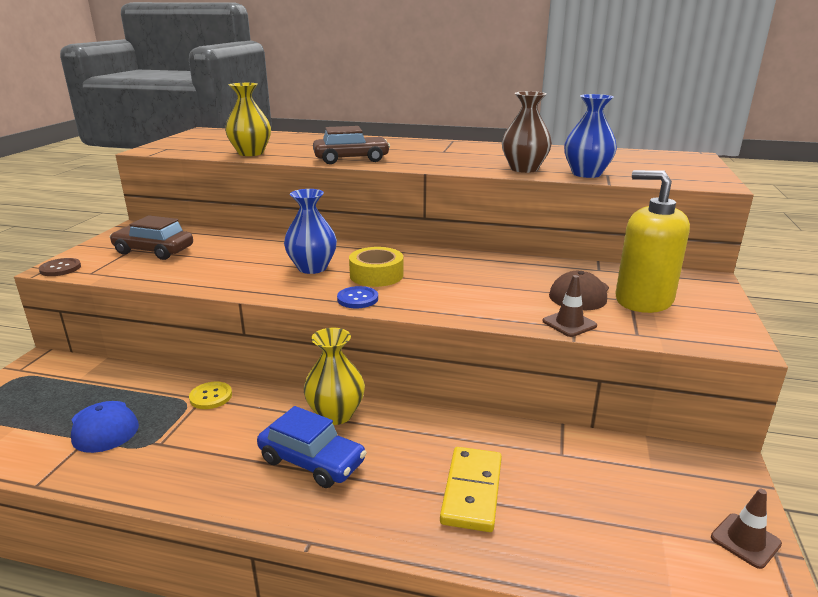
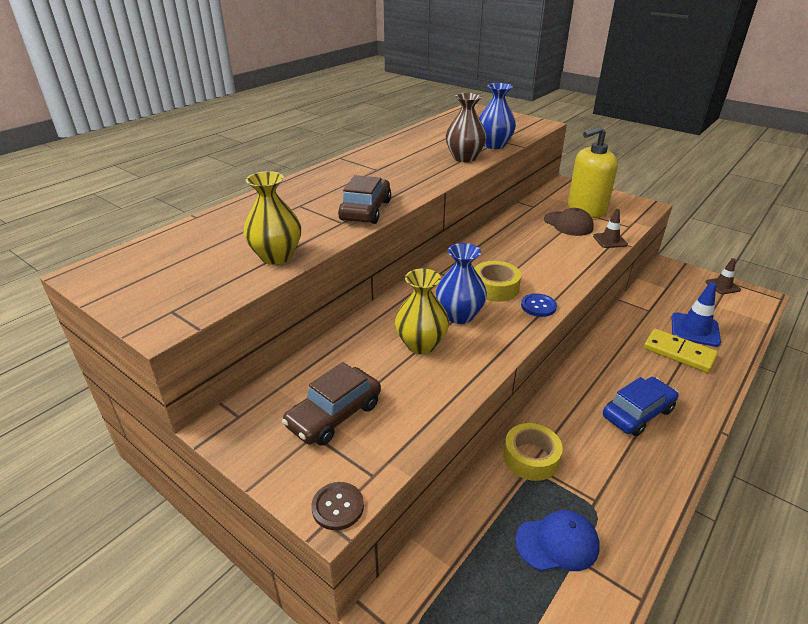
camera: 65 degrees left, 10 degrees up
(211, 396) = (531, 457): yellow button -> yellow tape
(336, 414) = (582, 389): yellow vase -> yellow vase (421, 344)
(552, 506) = (695, 330): none -> blue traffic cone

